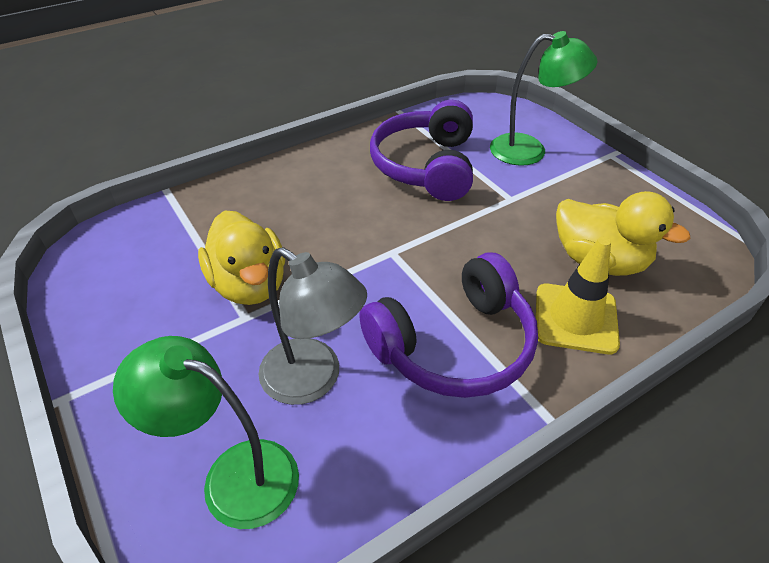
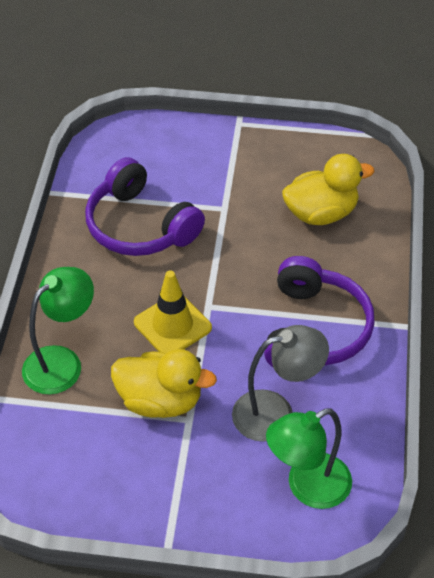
camera: 50 degrees left, 5 degrees up
(530, 150) = (187, 159): green lamp -> green lamp (62, 362)
(575, 318) = (350, 260): yellow traffic cone -> yellow traffic cone (172, 325)

